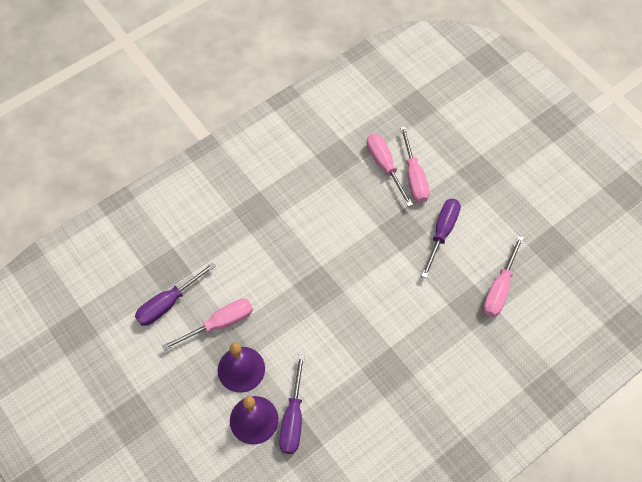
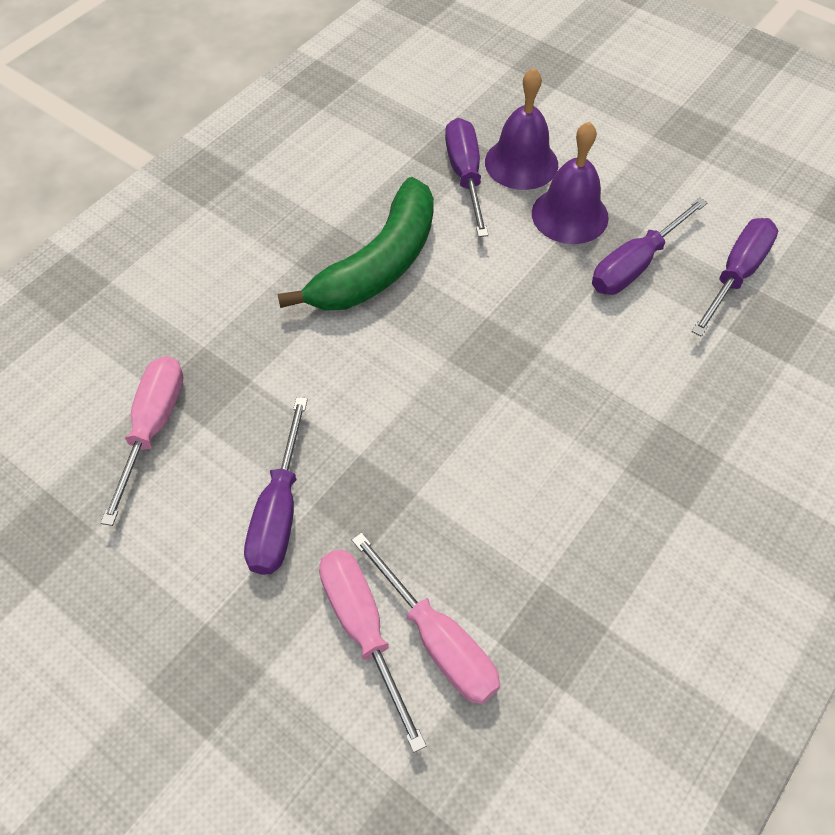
camera: 165 degrees right, 5 degrees down
(220, 324) = (635, 265): pink screwdriver -> purple screwdriver
(365, 361) = (379, 264): none -> green banana

